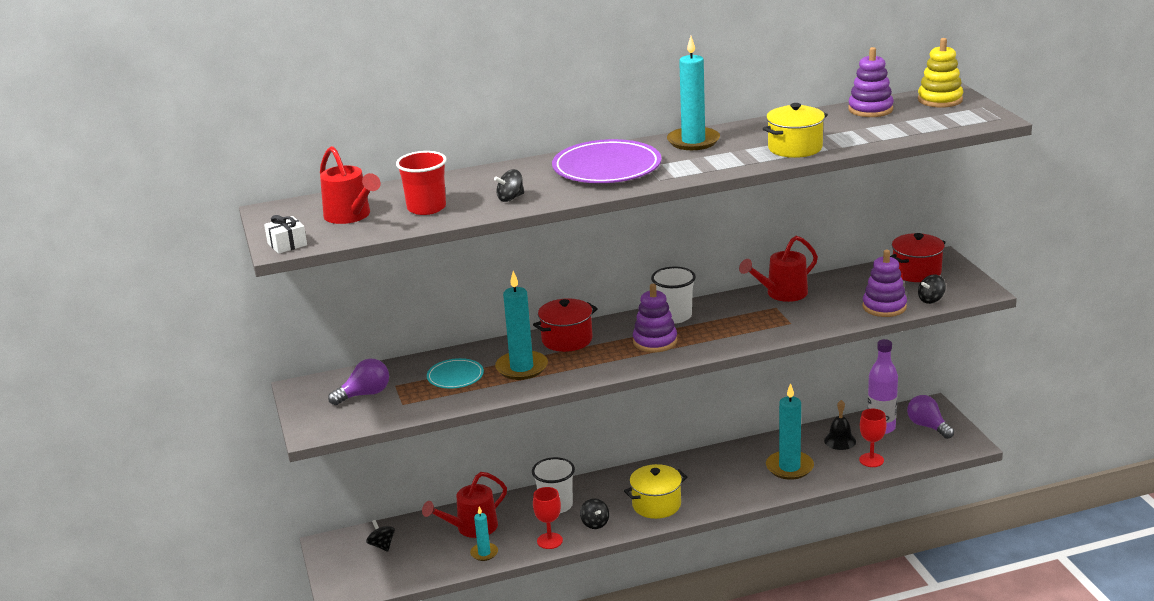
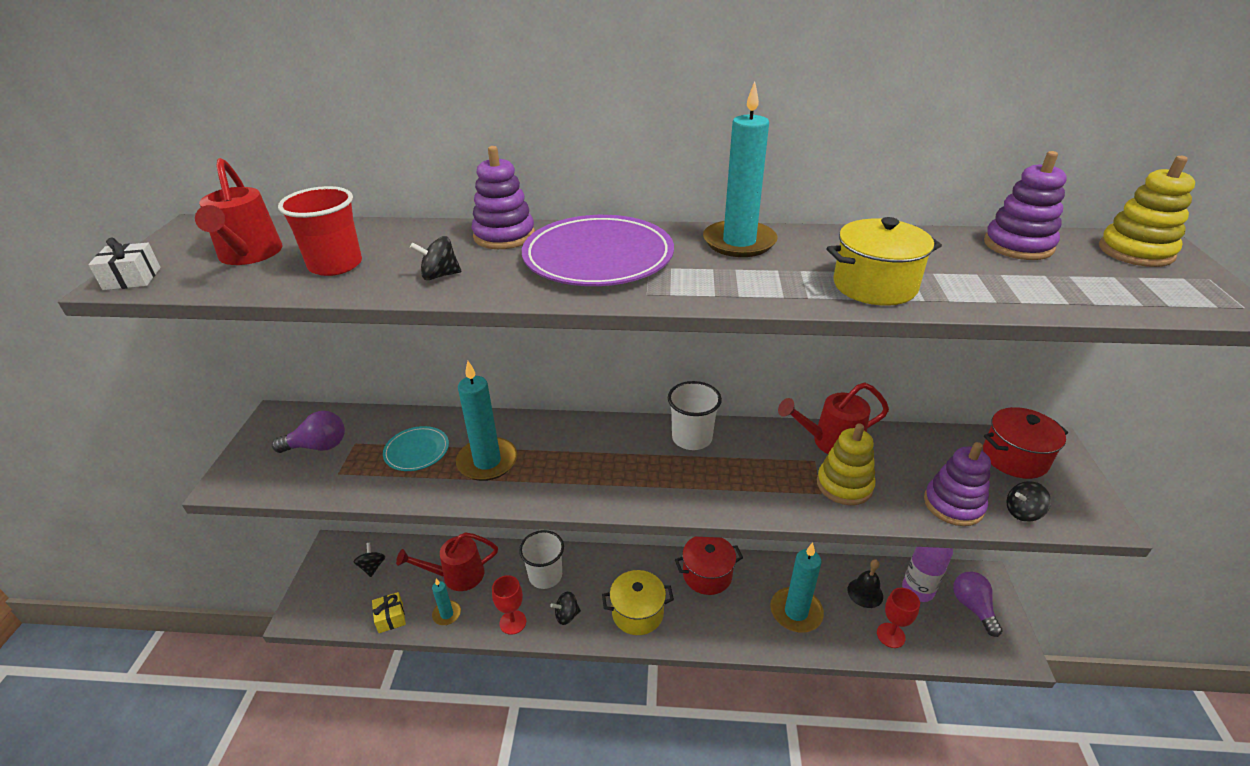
camera: 20 degrees right, 10 degrees up
(433, 570) = (390, 618): none -> yellow gift
(567, 340) = (560, 435): red pot -> red pot (707, 575)
(595, 523) = (566, 615): black spinning top -> black spinning top turned 75 degrees clockwise
(655, 341) = (648, 470): purple stacking toy -> purple stacking toy (504, 236)
(804, 315) = (844, 485): none -> yellow stacking toy

